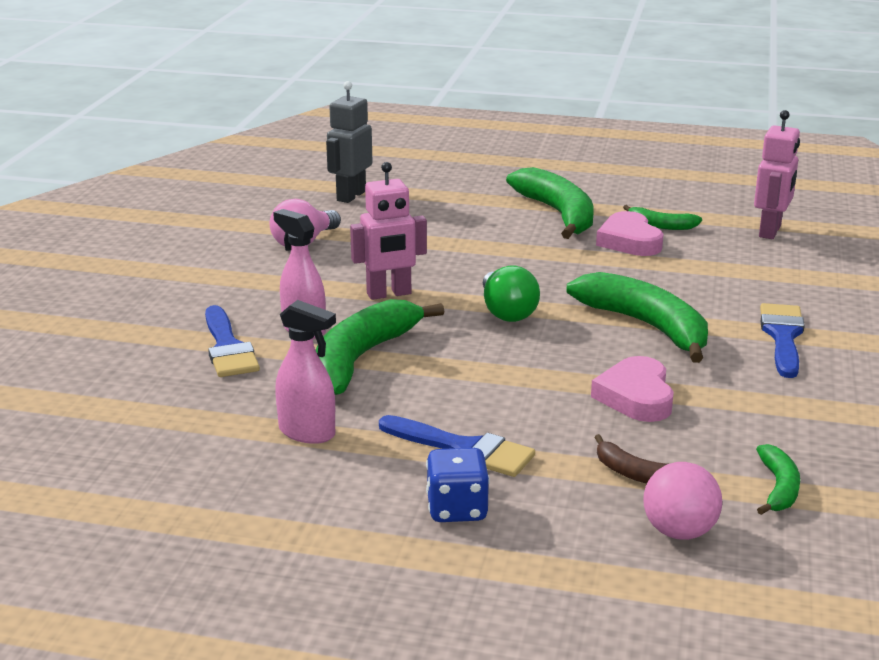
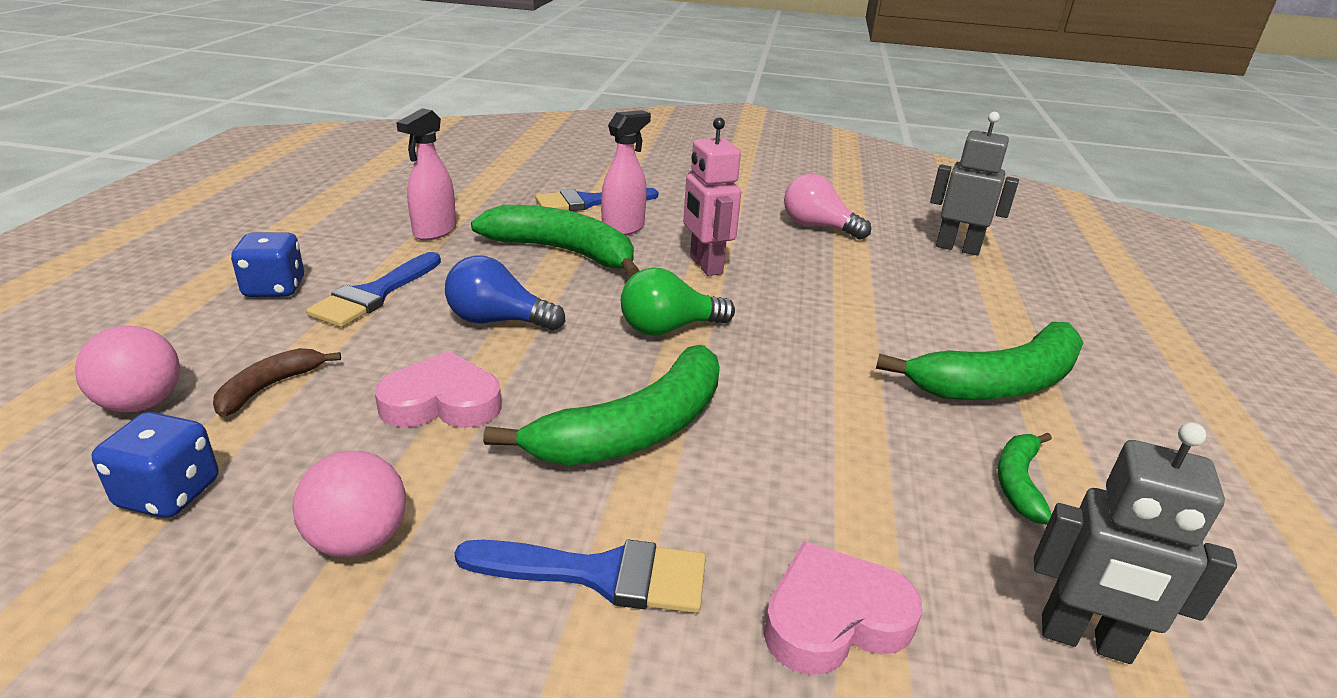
camera: 85 degrees right, 5 degrees up
(506, 383) = (498, 321): none -> blue light bulb
(629, 241) = (932, 441): pink heart -> pink heart (834, 618)
(770, 231) = (1085, 640): pink robot -> grey robot
(778, 488) = (169, 493): green banana -> blue dice
(790, 409) = (358, 540): none -> pink ball

